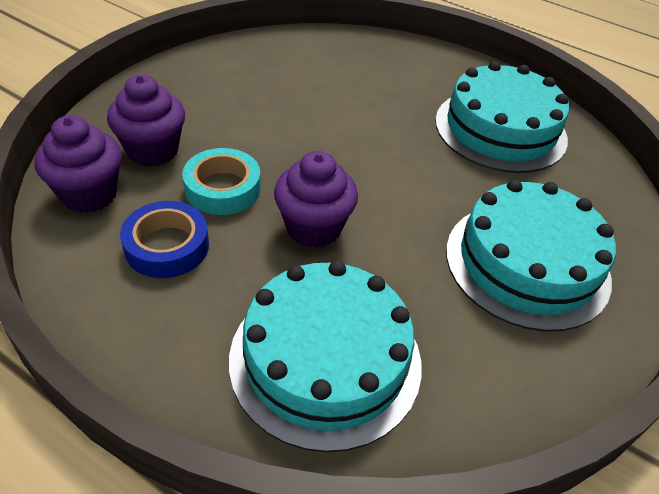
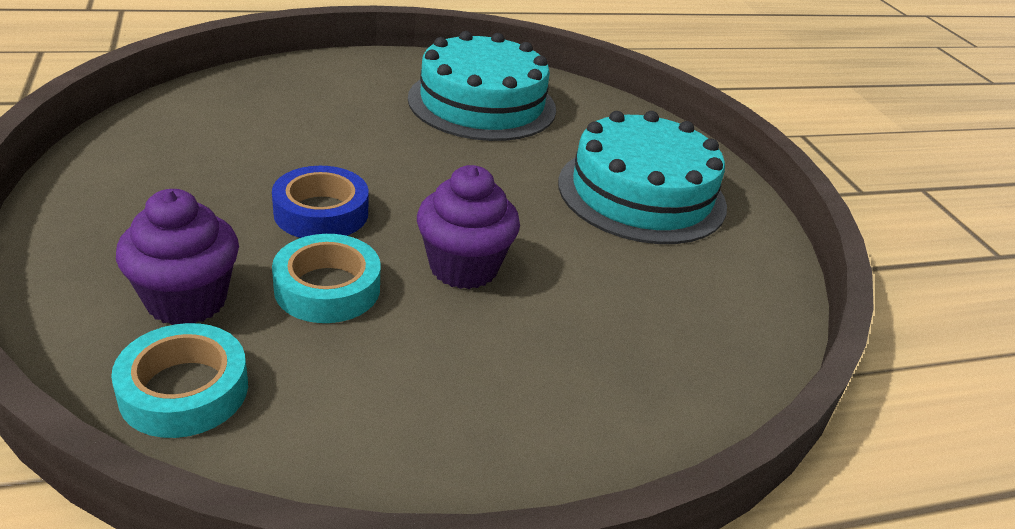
camera: 50 degrees left, 10 degrees down
(89, 194) = (184, 390): purple cupcake -> turquoise tape
(167, 246) = (360, 375): blue tape -> blue tape (321, 212)
(325, 359) = (629, 358): turquoise cake -> none

